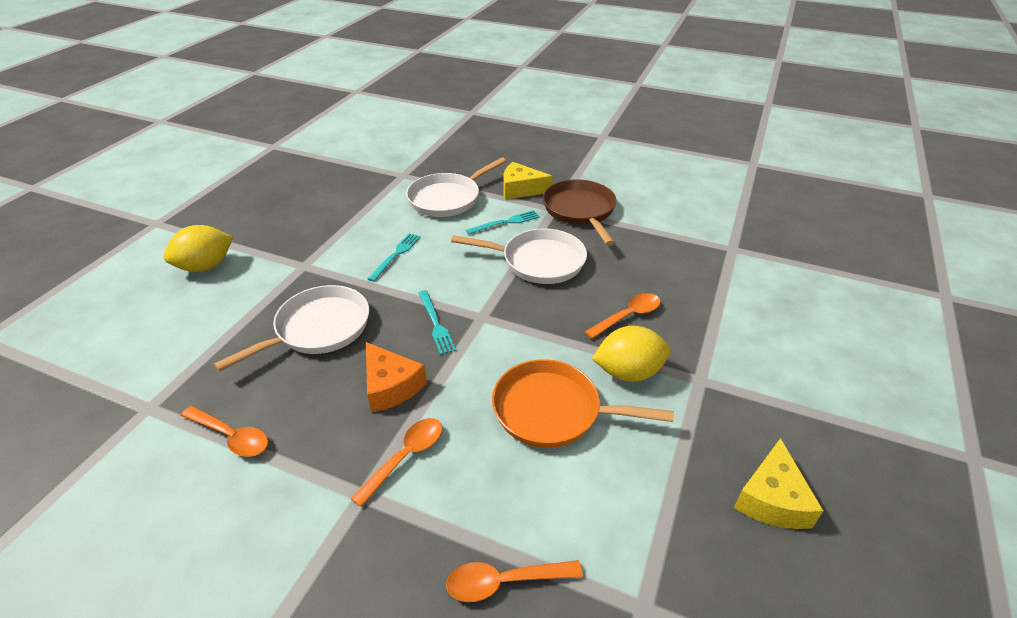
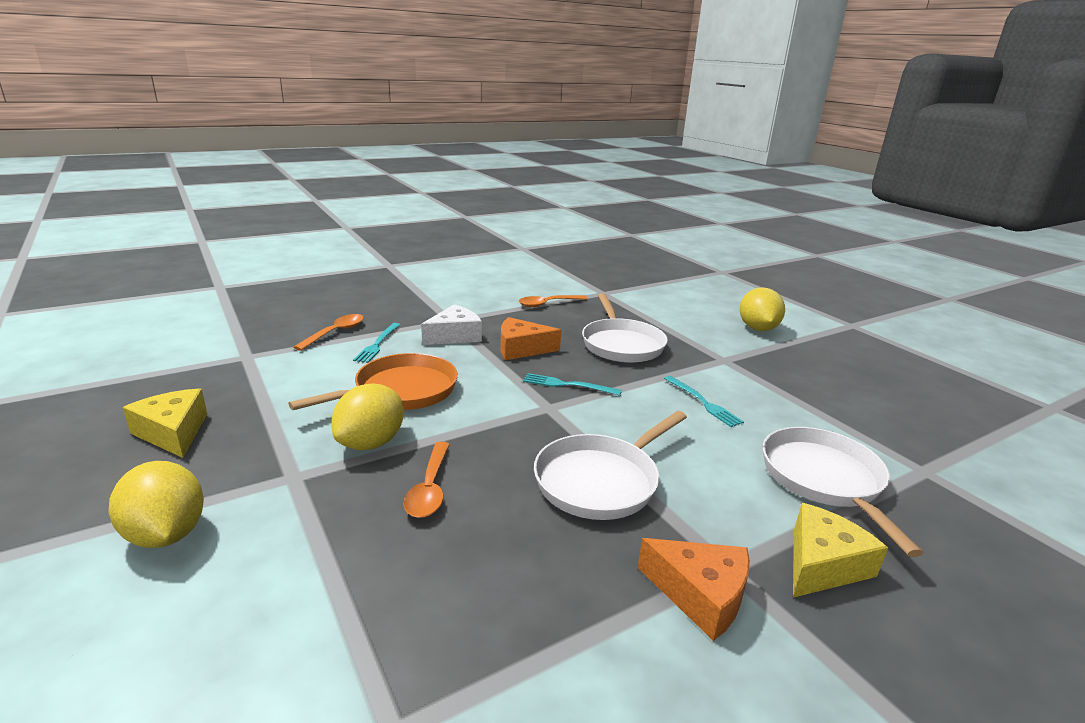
camera: 125 degrees right, 15 degrees down
(406, 457) = (455, 336): orange spoon -> white cheese
(505, 222) = (719, 499): turquoise fork -> turquoise fork (377, 344)
(580, 211) = (700, 595): brown pan -> orange cheese
(798, 387) = (166, 534): none -> yellow lemon

